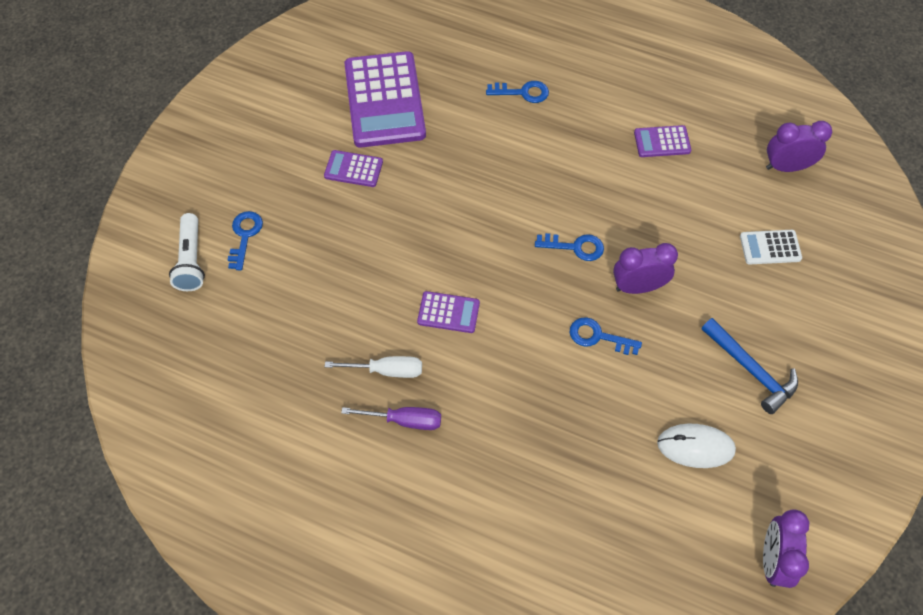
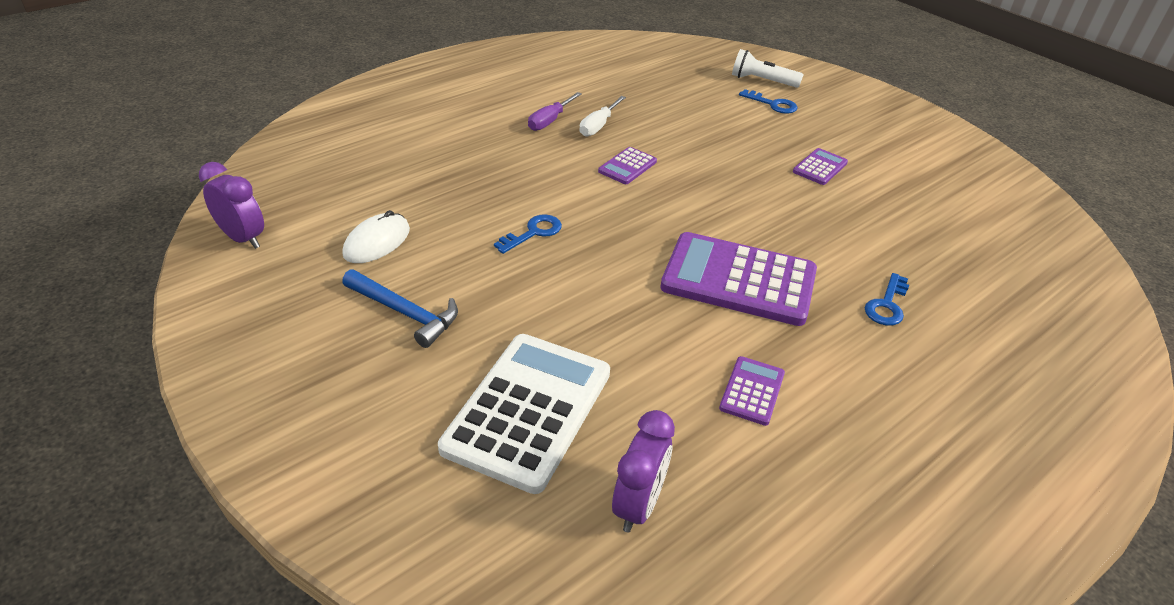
camera: 115 degrees right, 20 degrees down
(384, 100) = (907, 209): purple calculator -> purple calculator (738, 280)
(575, 247) = (643, 259): blue key -> none
(638, 287) = (564, 279): purple clock -> none
(751, 370) = (405, 312): blue hammer -> blue hammer turned 135 degrees counterclockwise
(770, 247) = (528, 410): white calculator -> white calculator, size x2.15

